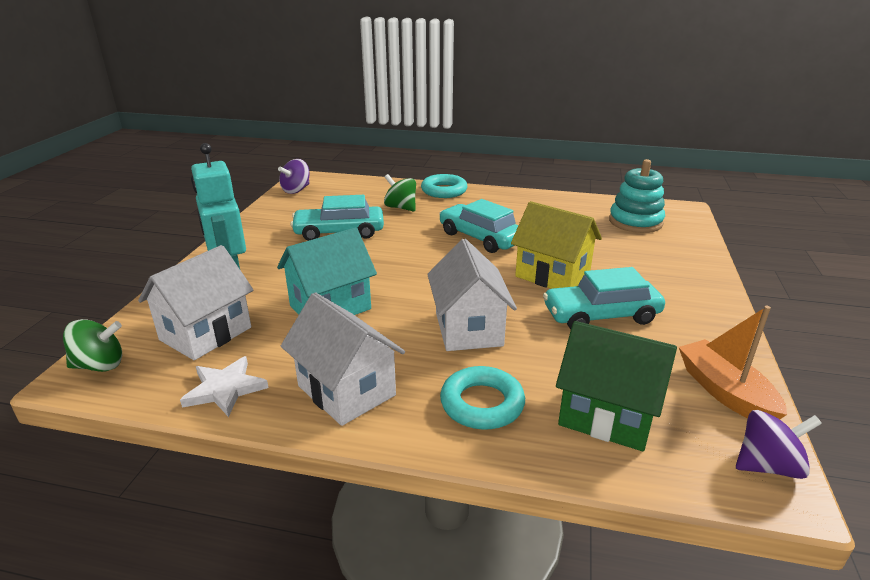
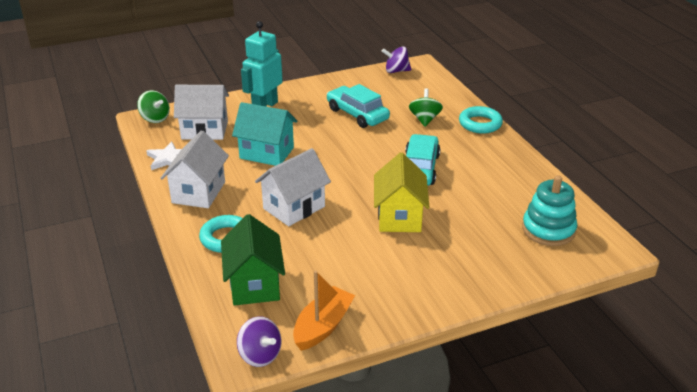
camera: 55 degrees right, 5 degrees up
(601, 315) = (366, 253): turquoise car -> none

